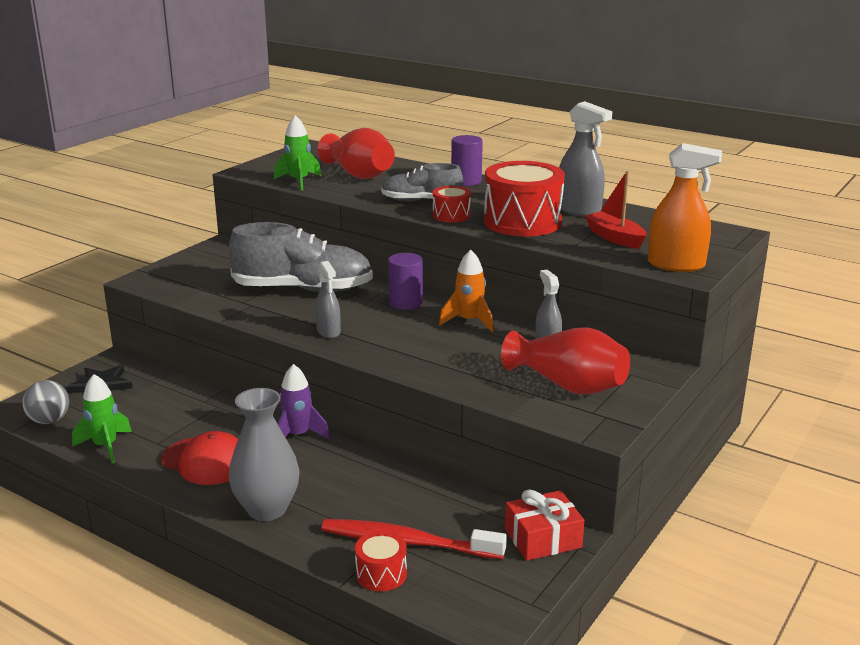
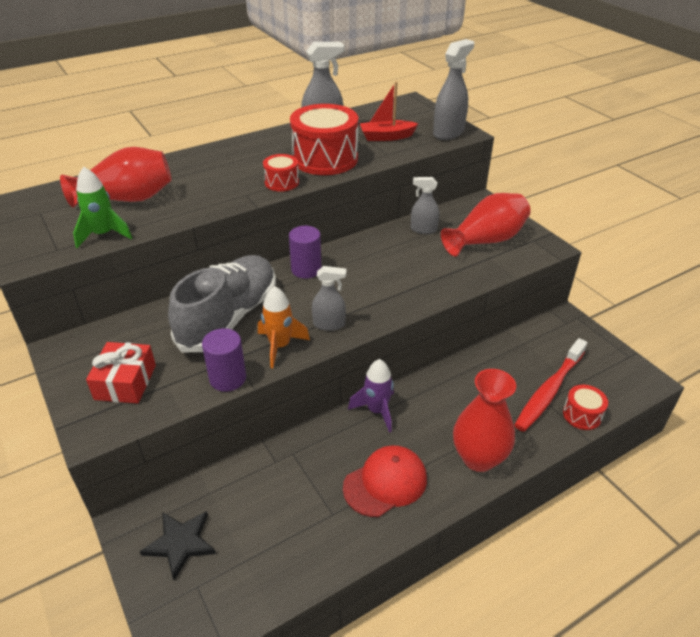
camera: 65 degrees left, 15 degrees up
(49, 421) = (228, 608): grey ball -> none
(105, 446) = (315, 560): green rocket -> none
(267, 509) = (478, 458): grey vase -> red vase
(421, 201) = (234, 186): grey shoe -> none
(466, 181) = (209, 155): purple cylinder -> purple cylinder (227, 378)
(469, 321) = (363, 250): orange rocket -> orange rocket (280, 346)
(543, 538) = (564, 329): red gift -> red gift (125, 382)
(676, 265) = (448, 133): orange spray bottle -> grey spray bottle

